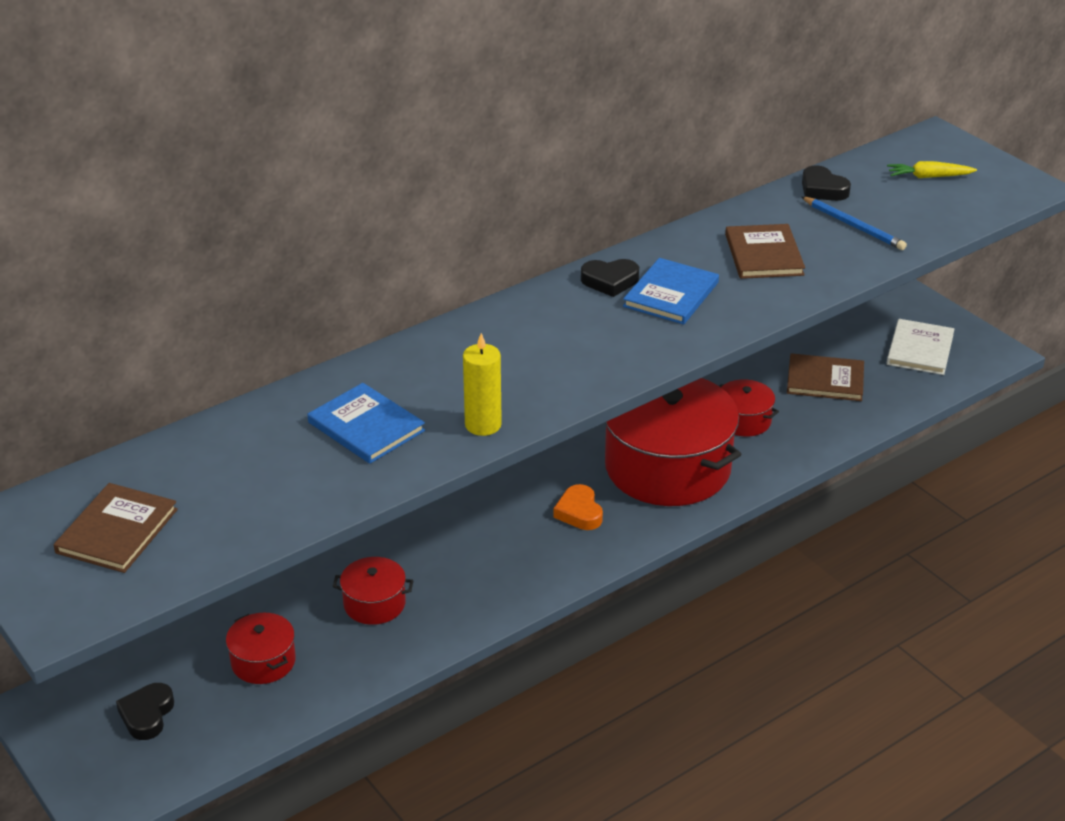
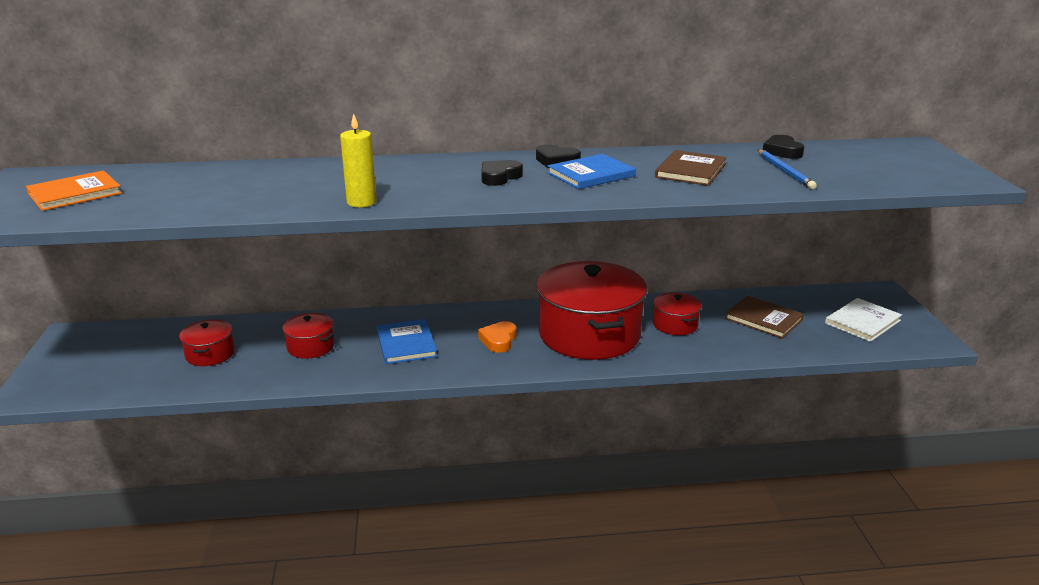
camera: 30 degrees right, 10 degrees down
(117, 531) = (75, 194): brown book -> orange book
(147, 715) = (115, 358): black heart -> black heart (499, 177)
(366, 426) = (290, 186): blue book -> blue book (406, 344)
(929, 177) = (883, 160): yellow carrot -> none

